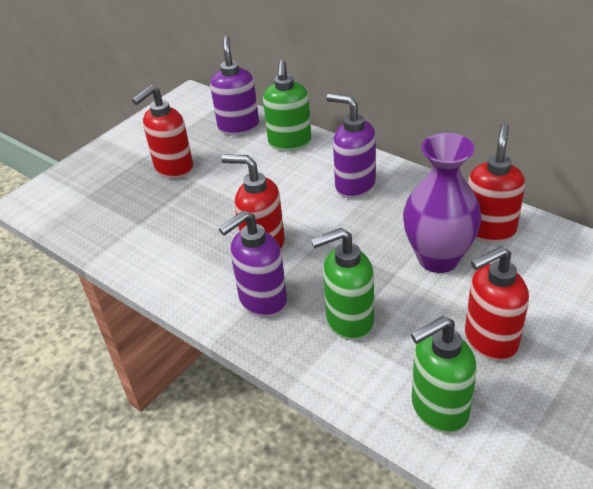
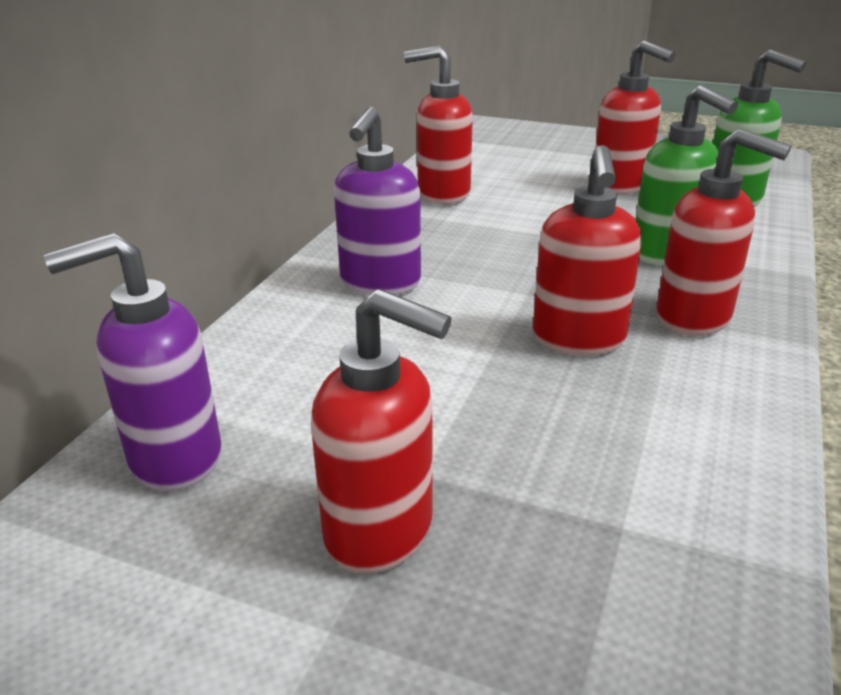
camera: 110 degrees left, 10 degrees down
(262, 300) = (694, 318): purple soap dispenser -> red soap dispenser
(289, 143) = (251, 368): green soap dispenser -> none
(438, 258) = (514, 215): purple vase -> none

